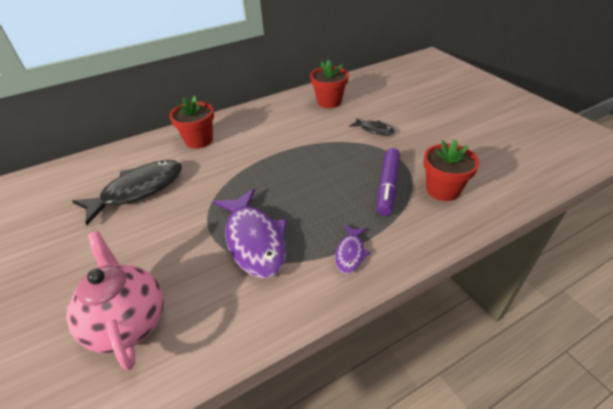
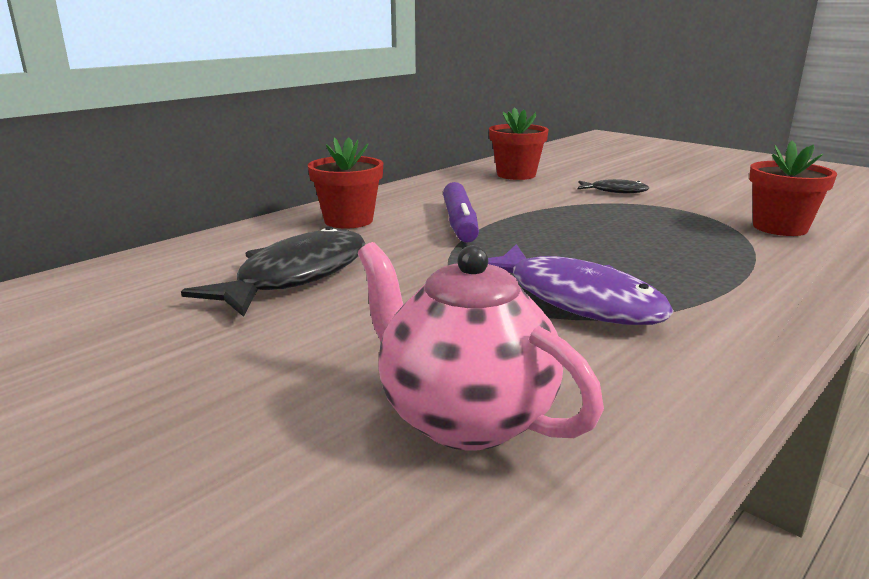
camera: 20 degrees left, 20 degrees down
(350, 253) = (741, 292): purple fish -> none
(388, 186) = (704, 232): purple marker -> purple marker (460, 223)

